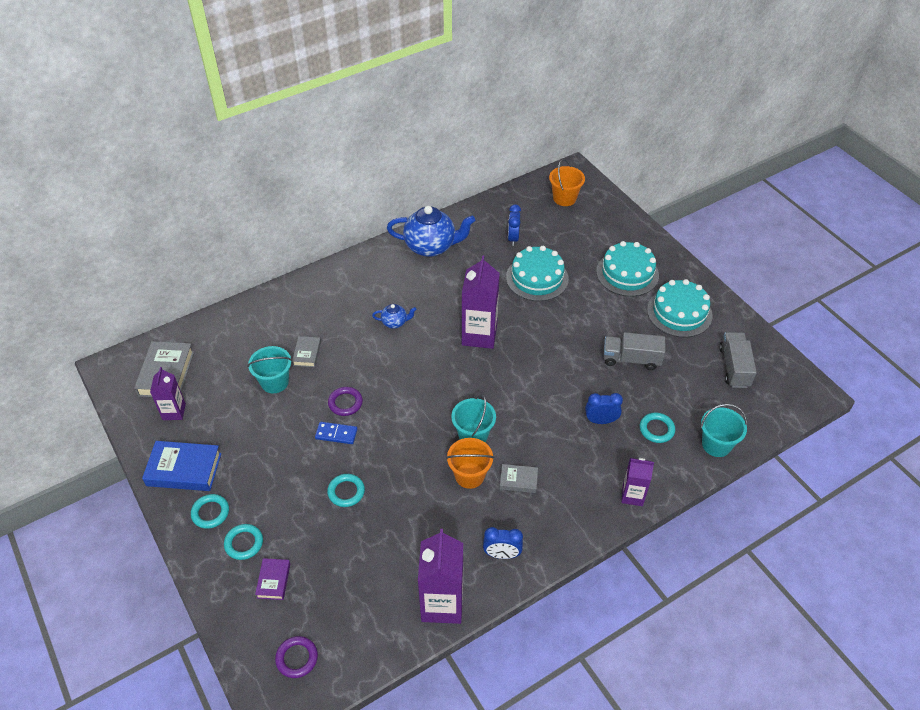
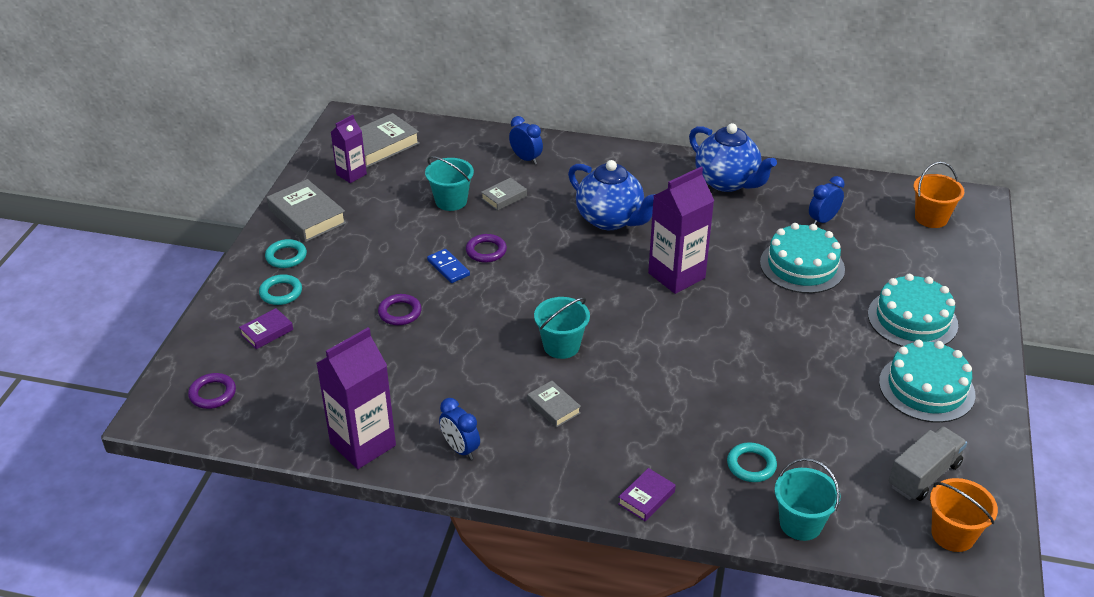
camera: 45 degrees right, 10 degrees down
(184, 469) = (307, 216): blue book -> grey book
(346, 492) = (400, 312): turquoise ring -> purple ring
(395, 322) = (610, 219): blue teapot -> blue teapot, size x2.12
(469, 475) = (515, 373): orange bucket -> orange bucket (953, 534)
(601, 421) = (701, 418): blue clock -> blue clock (526, 159)
(631, 359) = (809, 391): grey truck -> none
(632, 495) = (646, 498): purple carton -> purple book

